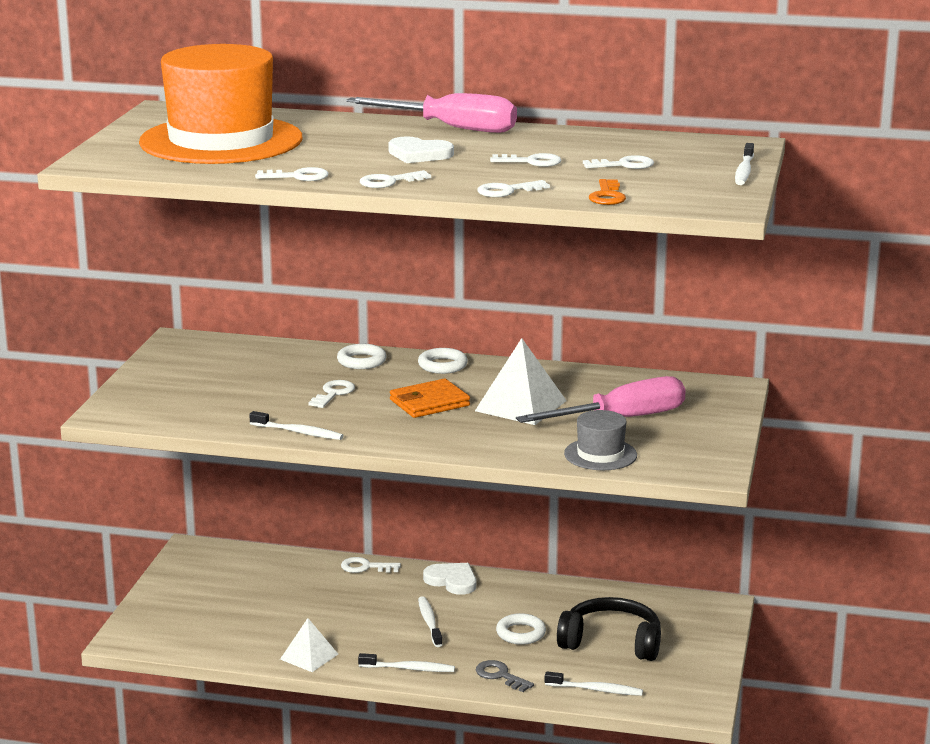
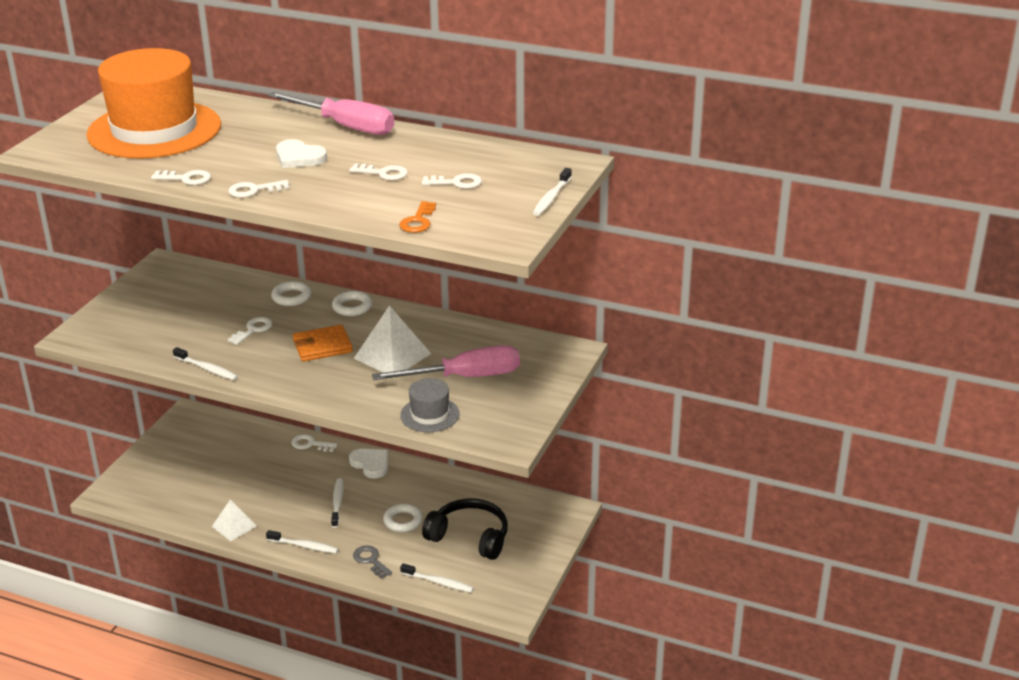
camera: 10 degrees right, 10 degrees up
(507, 191) = (341, 209): white key -> none

